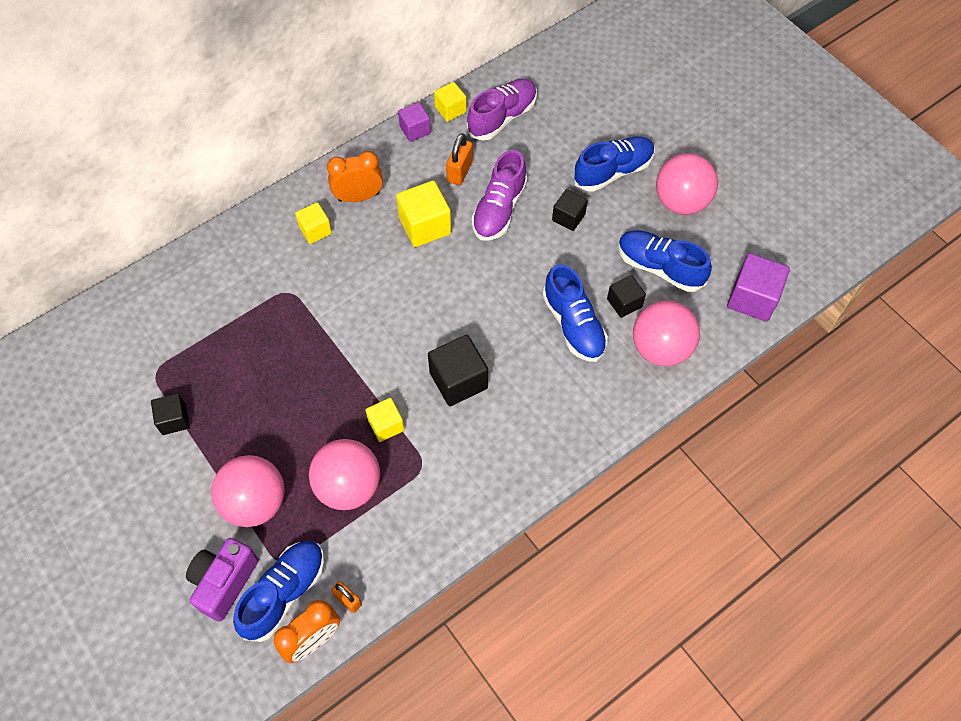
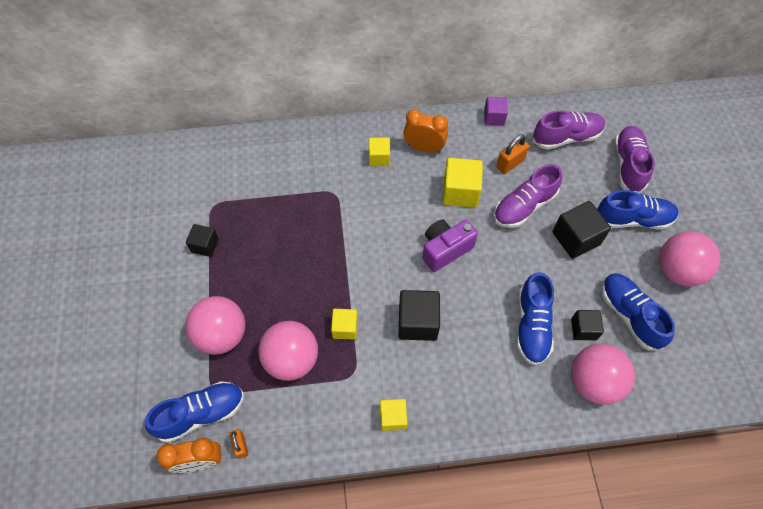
camera: 30 degrees right, 0 degrees up
(224, 582) = (167, 381): purple camera -> purple camera (445, 250)
(450, 110) = (529, 114): yellow cube -> yellow cube (393, 417)
(568, 217) = (576, 238): black cube -> black cube, size x1.63
(579, 119) = (628, 165): none -> purple shoe
(752, 298) = (697, 381): purple cube -> none

